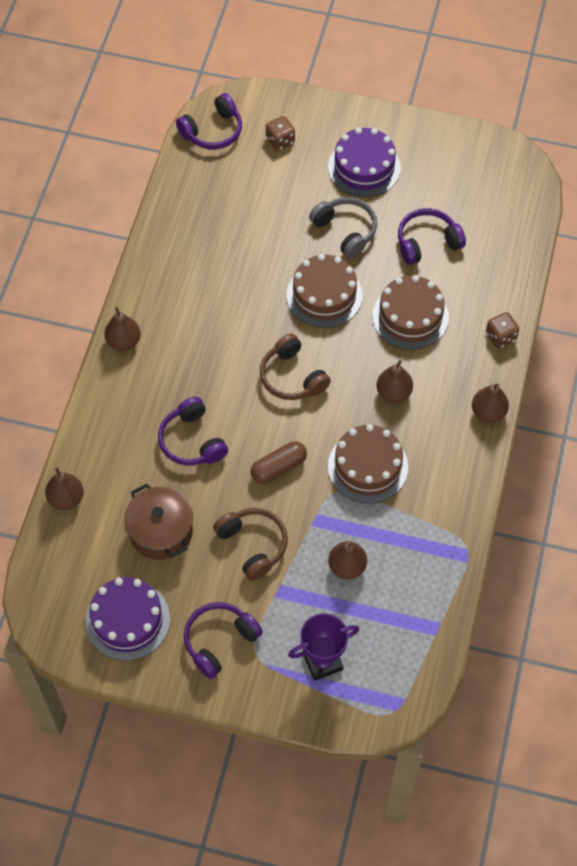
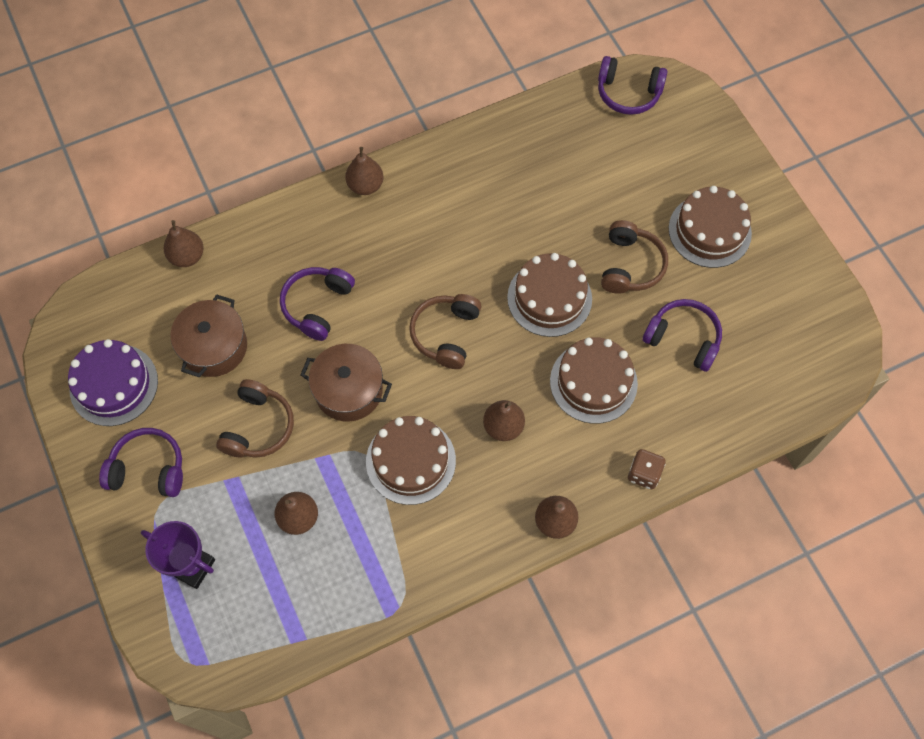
camera: 50 degrees right, 5 degrees up
(278, 467) = (349, 390): brown capsule -> brown pot
(280, 141) = (670, 148): brown dice -> none
(345, 231) = (630, 265): grey headphones -> brown headphones
(364, 167) = (709, 231): purple cake -> brown cake

